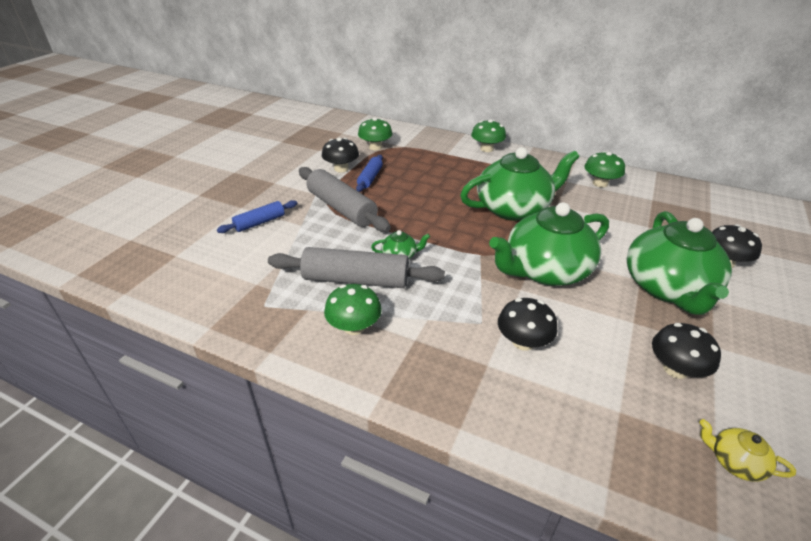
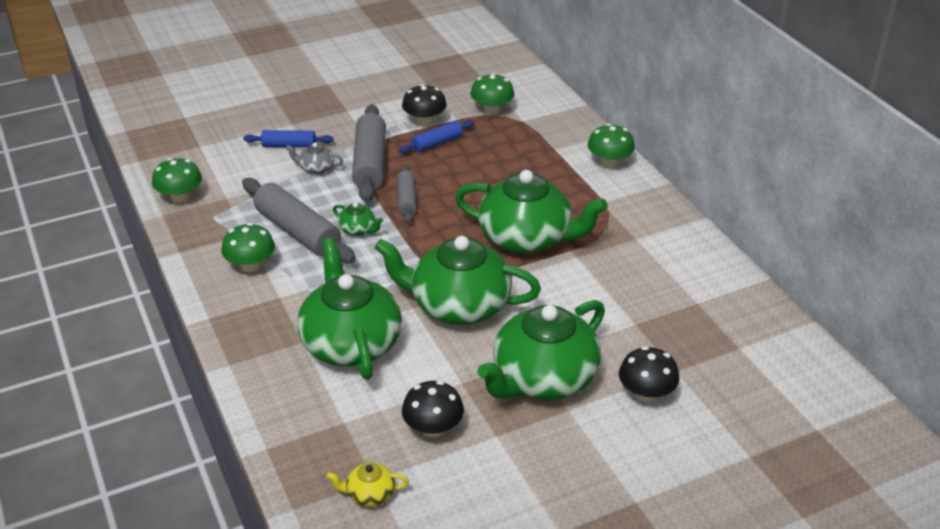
camera: 40 degrees right, 0 degrees up
(305, 229) = (316, 168): none -> grey teapot
(404, 220) = (407, 200): none -> grey rolling pin
(523, 342) = (351, 343): black mushroom -> green teapot
(600, 183) = (669, 258): green mushroom -> green mushroom (180, 197)
(735, 462) = (369, 494): yellow teapot -> yellow teapot turned 75 degrees counterclockwise

